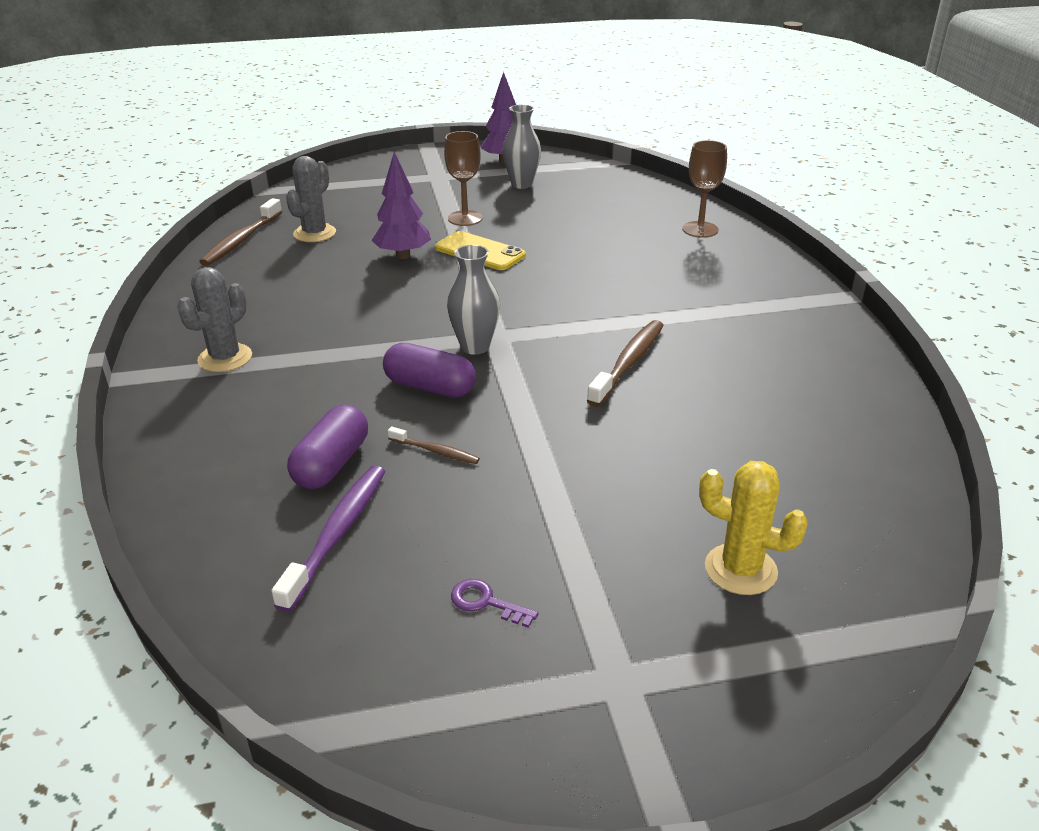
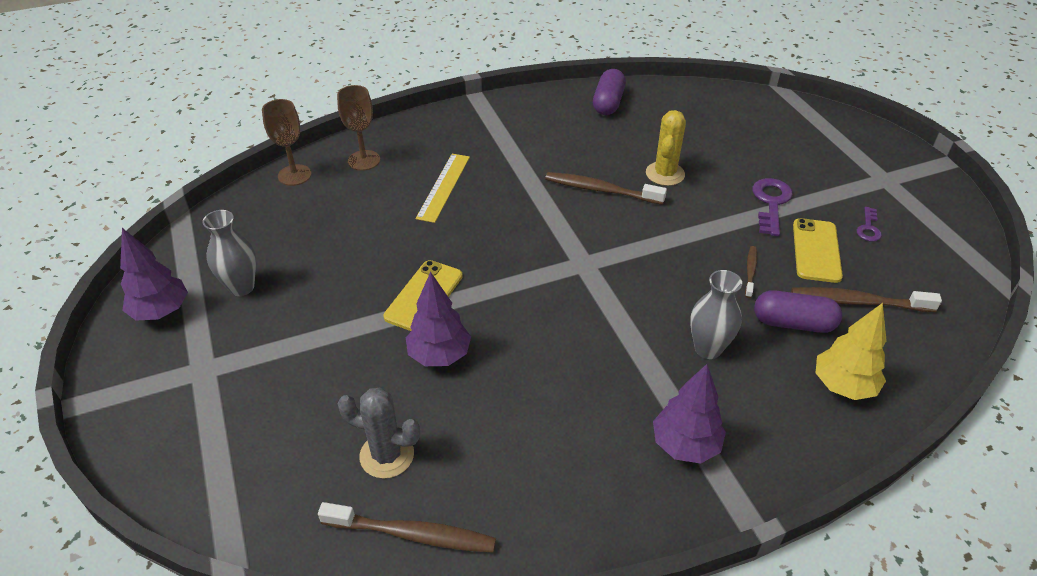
camera: 100 degrees left, 10 degrees up
(218, 477) = (843, 386): none -> yellow tree
(225, 358) = (685, 445): grey cactus -> purple tree
(337, 534) = (858, 302): purple toothbrush -> brown toothbrush
(430, 387) = (674, 288): purple capsule -> purple capsule (608, 103)
(453, 524) = (816, 250): none -> yellow phone
(465, 218) = (339, 321): brown goblet -> brown goblet (294, 175)
(475, 347) = (605, 272): grey vase -> grey vase (708, 348)
(574, 506) = (771, 203): none -> purple key
(648, 267) = (443, 187): none -> yellow ruler
(740, 569) = (786, 144): yellow cactus -> yellow cactus (665, 174)

